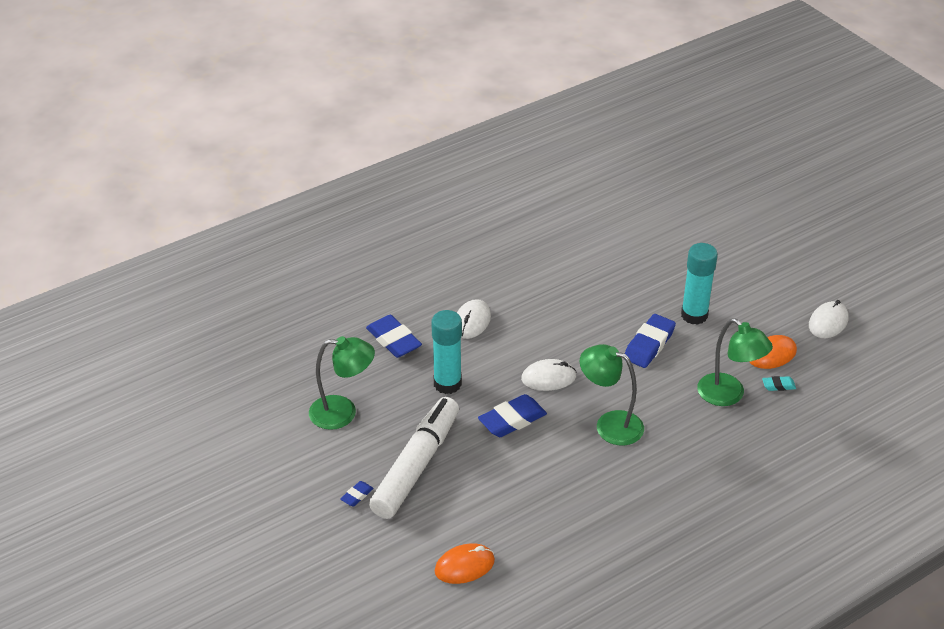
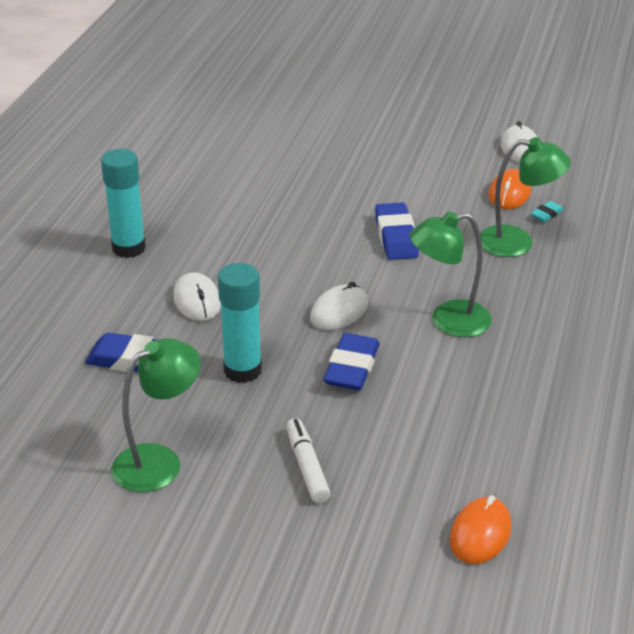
camera: 40 degrees left, 5 degrees down
(357, 496) = (279, 536): blue eraser -> none
(416, 465) = (307, 467): white marker -> white marker, size x0.50
(694, 315) = (404, 194): turquoise glue stick -> turquoise glue stick (129, 248)

